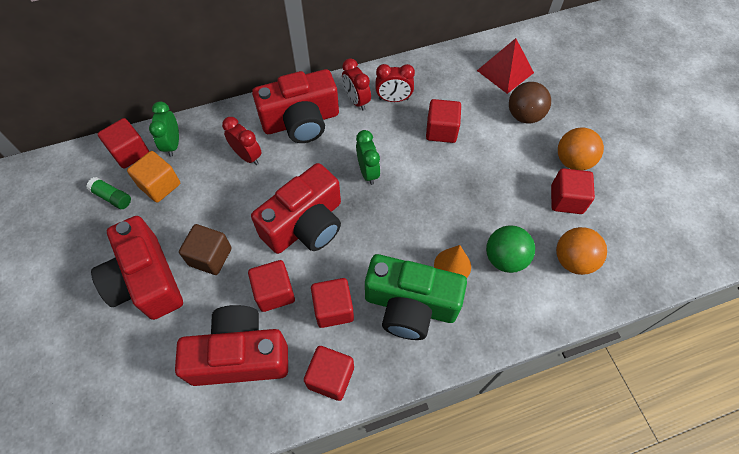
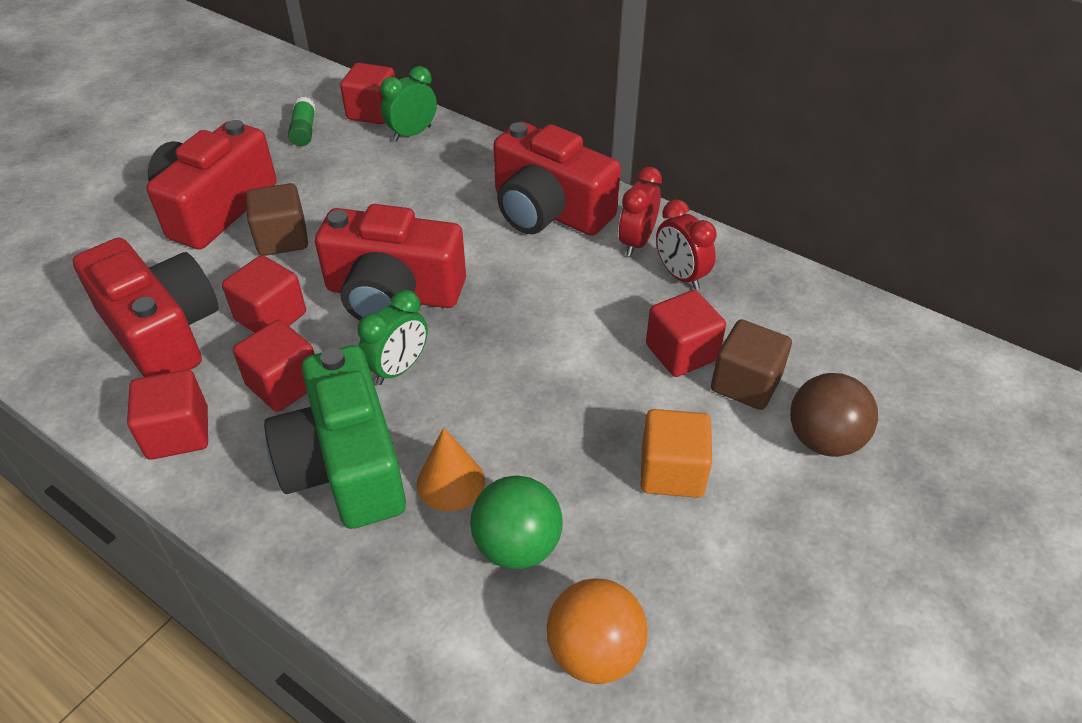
camera: 55 degrees right, 15 degrees down
(160, 185) = (348, 153): orange cube -> orange cube (672, 472)
(247, 156) = (450, 195): red clock -> none
(368, 172) = (530, 311): green clock -> green clock (398, 369)
(476, 120) = (745, 383): none -> brown cube
(505, 71) = (883, 373): red pyramid -> none
(566, 199) = (712, 582): red cube -> none
(573, 161) = (803, 554): orange ball -> none

